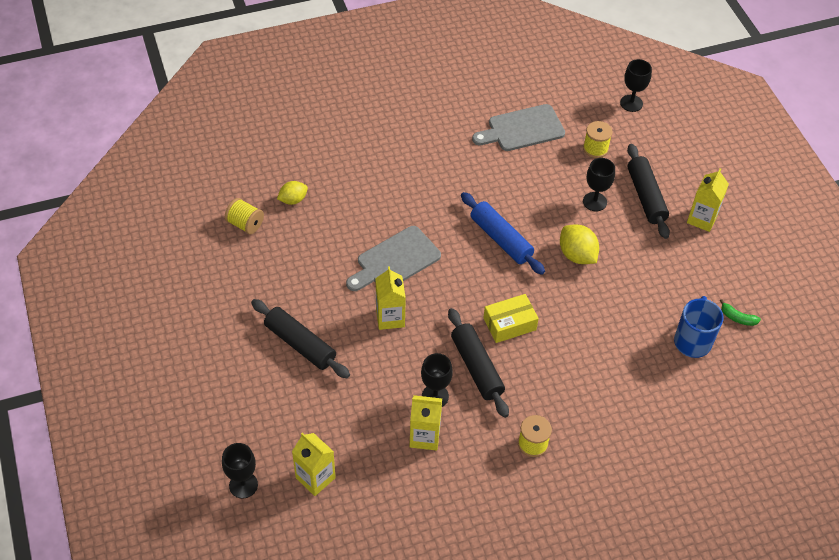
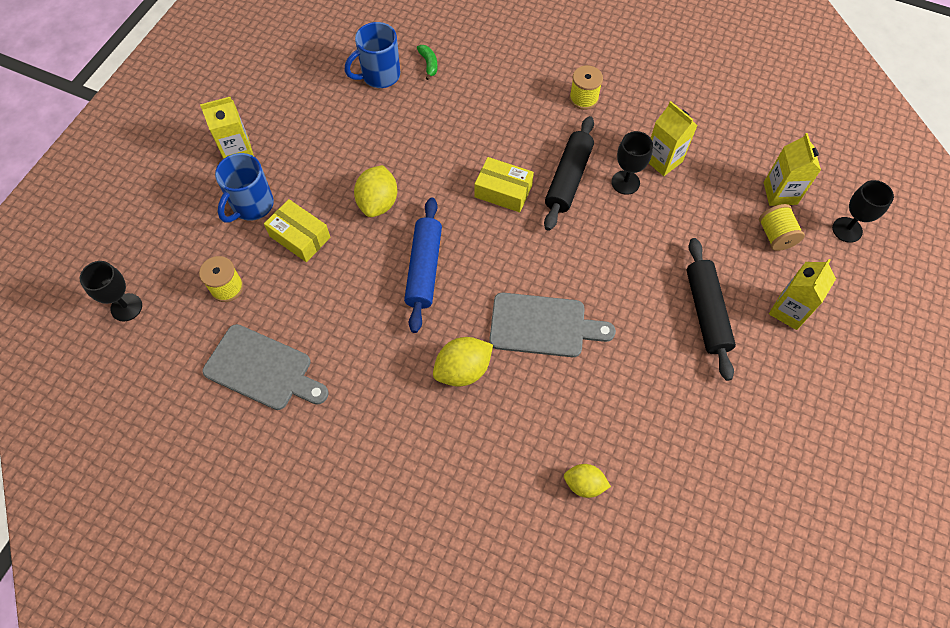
camera: 135 degrees left, 10 degrees up
(245, 224) = (662, 495): yellow spool -> yellow spool (775, 236)
(390, 317) = (601, 274): yellow carton -> yellow carton (789, 311)
(416, 204) = (463, 370): none -> yellow lemon
(594, 202) = (300, 237): black goblet -> yellow box
(646, 196) = (251, 206): black rolling pin -> blue mug
(737, 318) = (325, 65): green banana -> green banana (428, 64)

